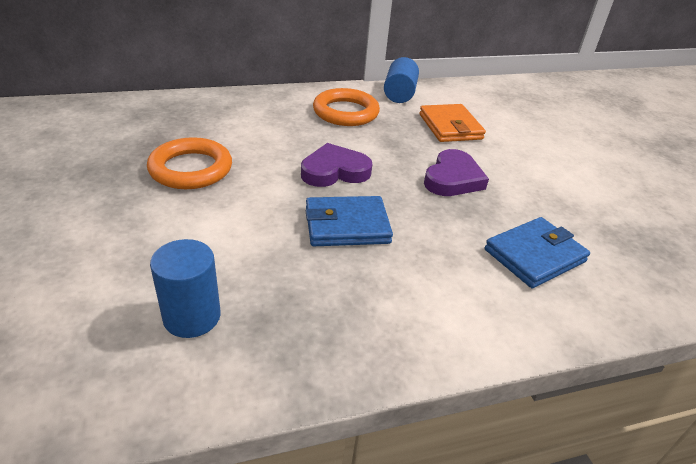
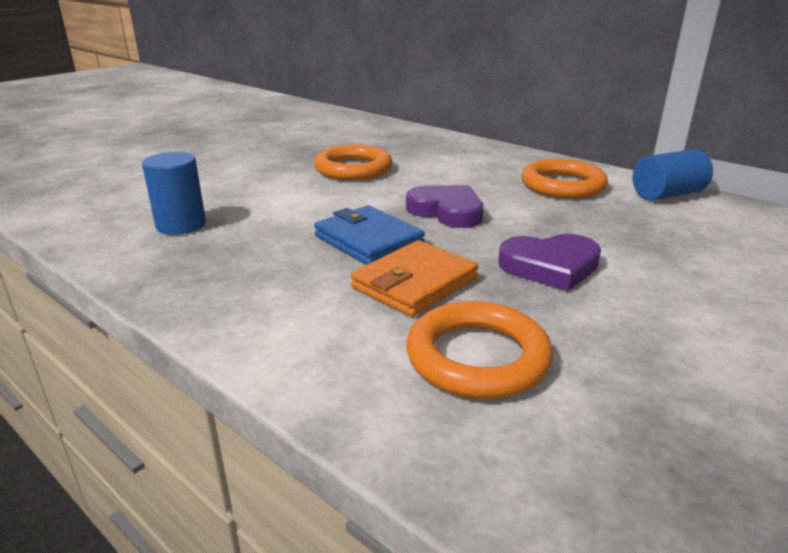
camera: 60 degrees right, 10 degrees down
(450, 127) = (664, 237): orange wallet -> orange wallet (415, 283)
(534, 256) = (477, 357): blue wallet -> orange ring

